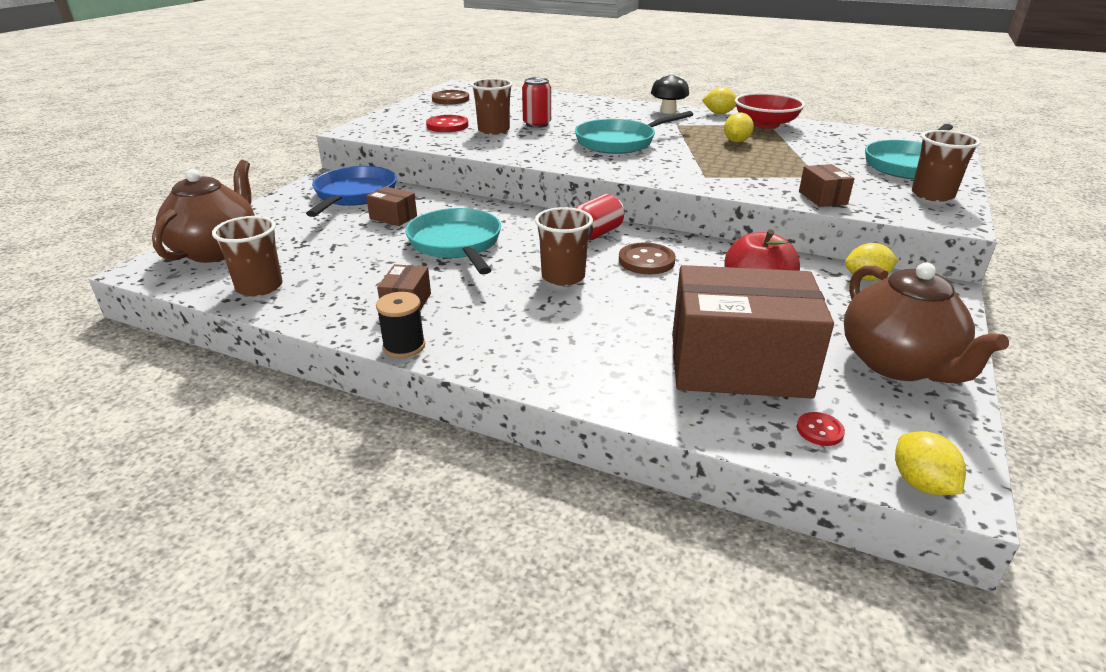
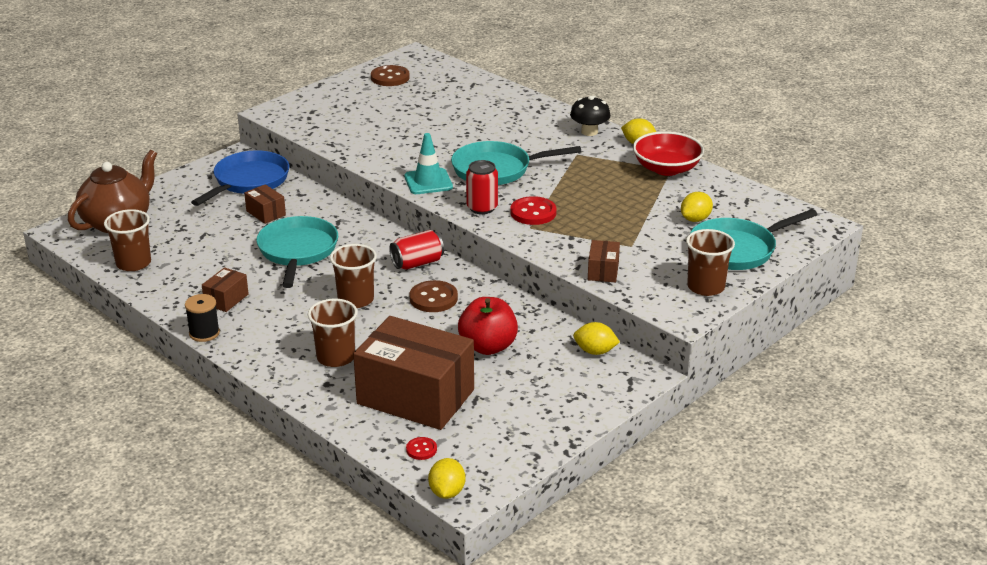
camera: 20 degrees right, 0 degrees up
(447, 126) = (358, 119): red button -> red button (533, 213)
(493, 130) = (395, 133): brown cup -> brown cup (335, 357)
(537, 124) = (442, 130): red can -> red can (482, 208)
(564, 158) = (428, 182): none -> turquoise traffic cone
(736, 141) = (608, 188): yellow lemon -> yellow lemon (695, 219)
(898, 364) = (529, 422): brown teapot -> none

